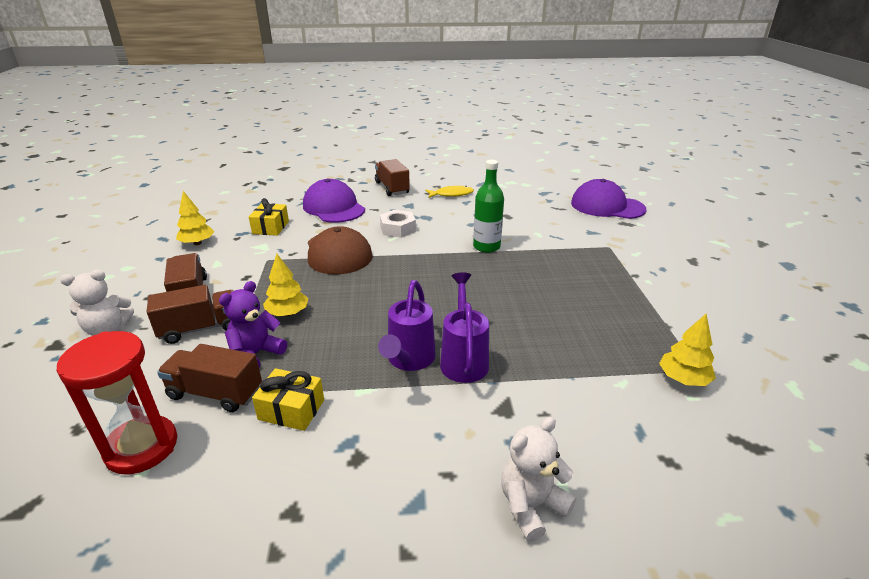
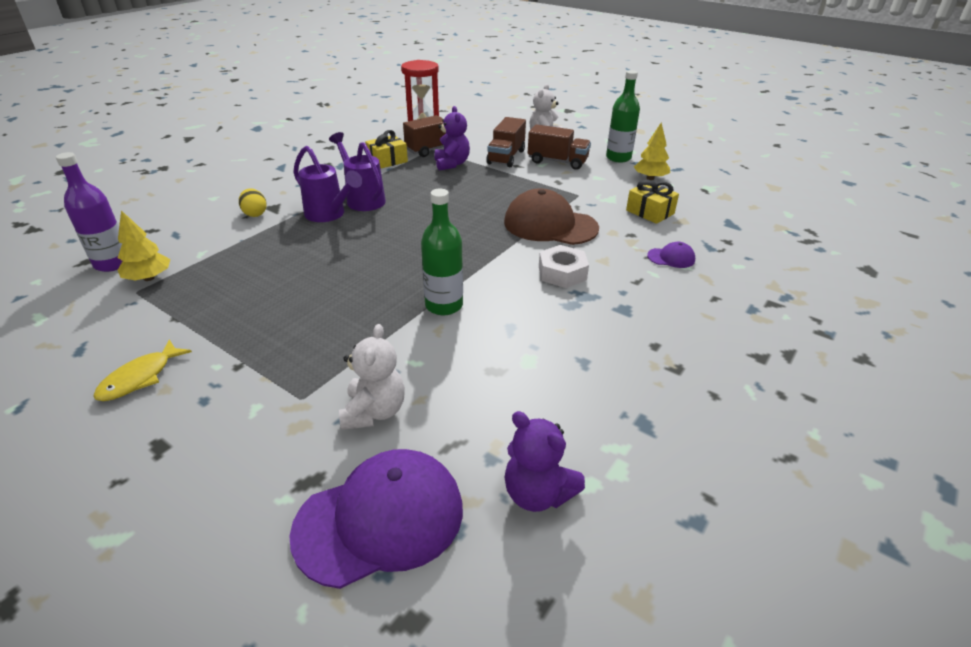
camera: 130 degrees right, 5 degrees up
(152, 269) = (618, 158): none -> green bottle
(287, 313) = (481, 182): yellow tree -> none
(334, 207) = (671, 258): purple cap -> purple cap, size x0.45
(392, 188) = (704, 323): brown truck -> none
(451, 194) = (627, 364): yellow fish -> yellow fish (140, 378)
(531, 505) = (224, 187): white teddy bear -> white teddy bear (374, 412)
(532, 410) = (255, 214): none -> yellow egg
(545, 189) = (537, 493): none -> purple teddy bear
(722, 423) = (113, 263): none -> purple bottle

